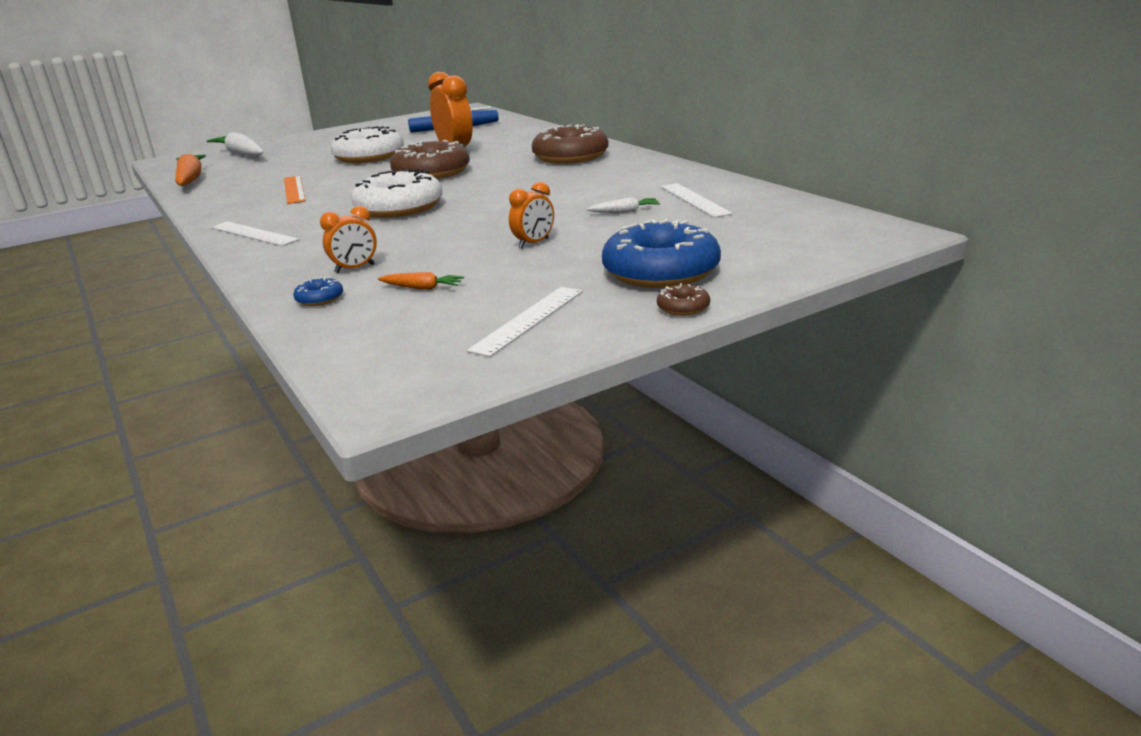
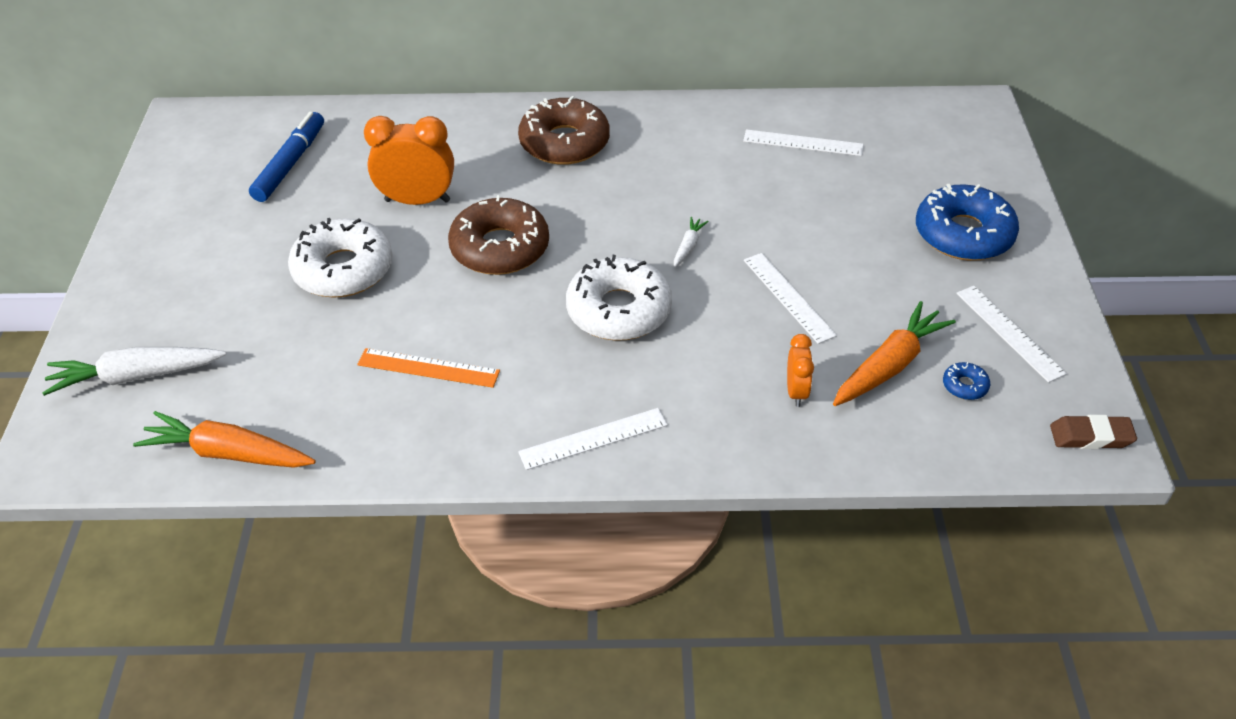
camera: 60 degrees left, 20 degrees up
(319, 299) = (862, 433): blue donut -> blue donut (965, 386)
(396, 388) = (1091, 436): none -> brown eraser
(422, 288) = (889, 365): orange carrot -> orange carrot, size x2.06
(474, 241) = (788, 297): none -> white ruler
(534, 243) = (831, 267): orange clock -> none
(625, 212) = (795, 189): white carrot -> white carrot (688, 246)
(683, 307) = (1043, 255): brown donut -> none

